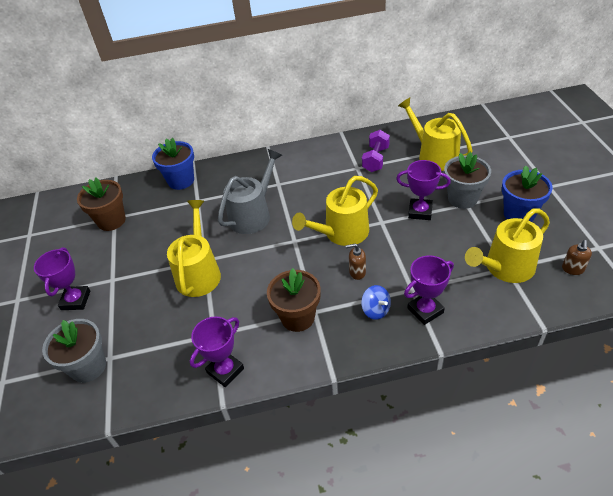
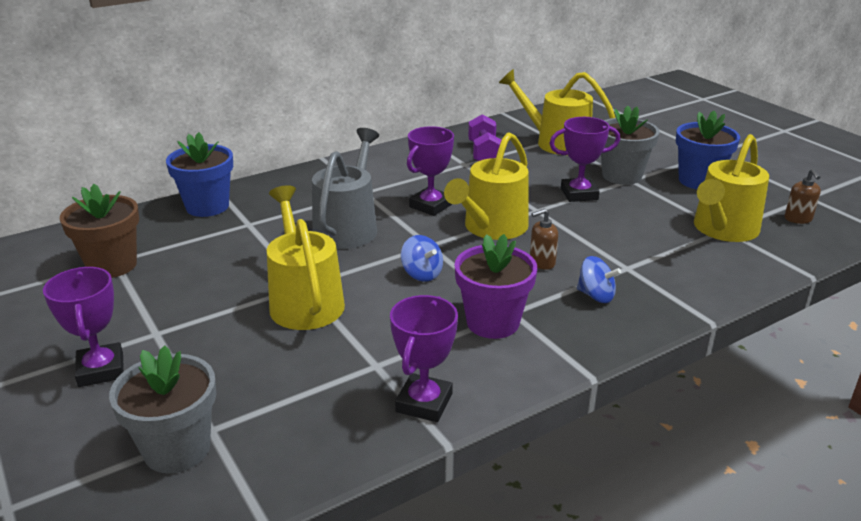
camera: 25 degrees left, 15 degrees down
(276, 265) = (422, 274): none -> blue spinning top
(297, 317) = (493, 322): brown flower pot -> purple flower pot
(425, 310) = (660, 285): purple trophy -> purple trophy (430, 206)

